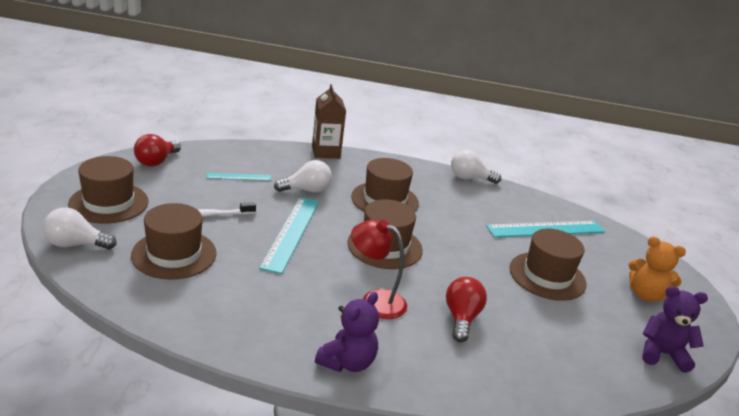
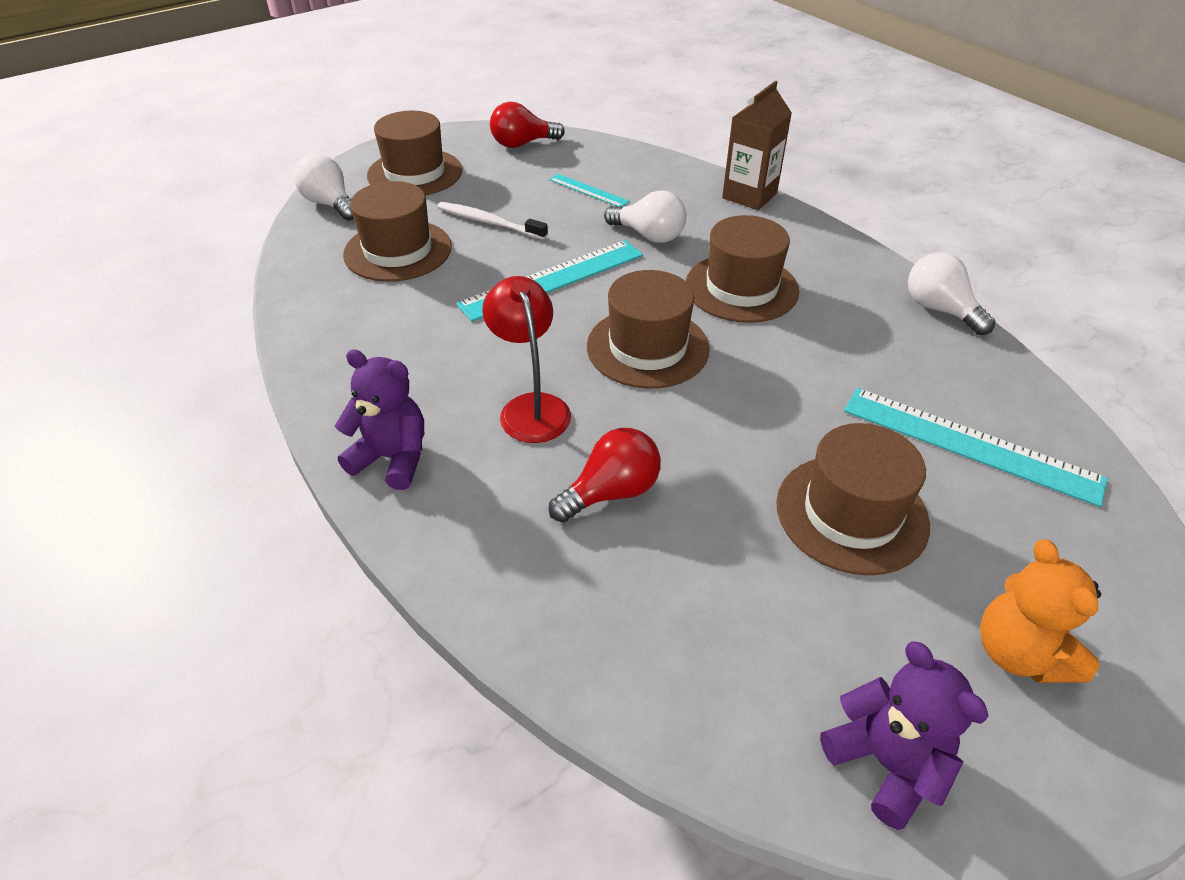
camera: 50 degrees right, 15 degrees up
(347, 362) = (392, 458): purple teddy bear -> purple teddy bear turned 150 degrees counterclockwise

